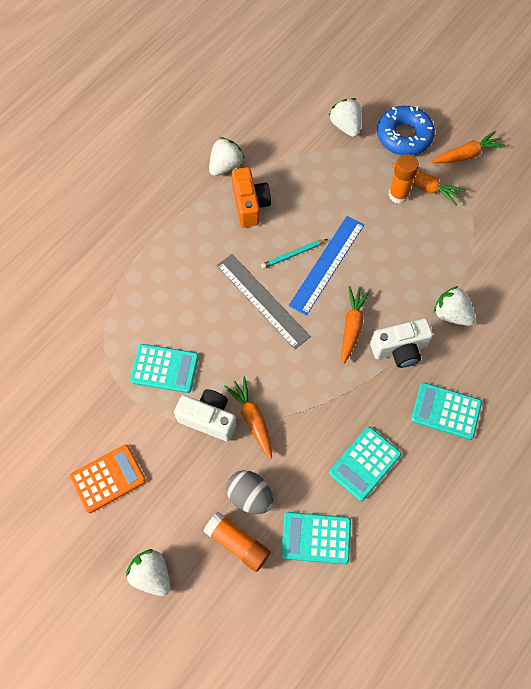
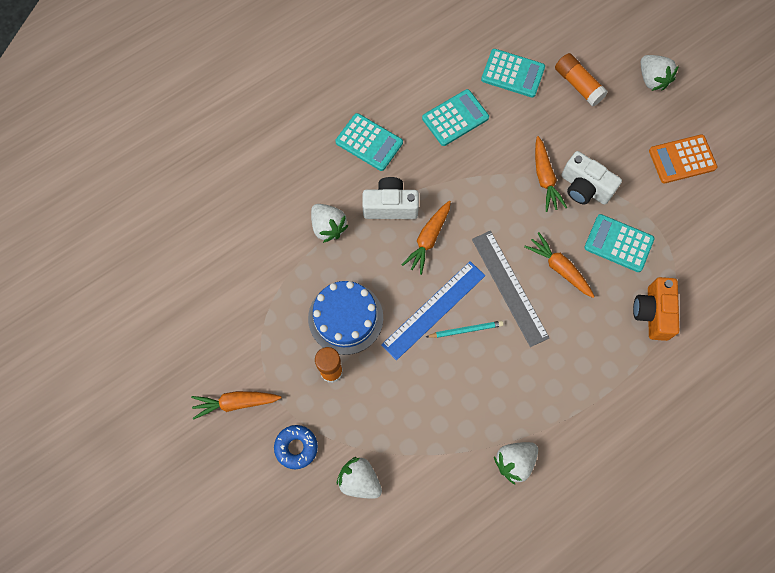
camera: 165 degrees left, 5 degrees up
(250, 205) = (497, 402): orange camera -> orange camera (652, 313)
(250, 496) = (560, 116): grey egg -> none
(345, 126) = (359, 480): white strawberry -> white strawberry turned 135 degrees clockwise
(403, 239) = (345, 318): none -> blue cake
(404, 136) = (296, 447): blue donut -> blue donut, size x0.64
(425, 186) = (298, 374): orange carrot -> orange carrot (559, 268)

